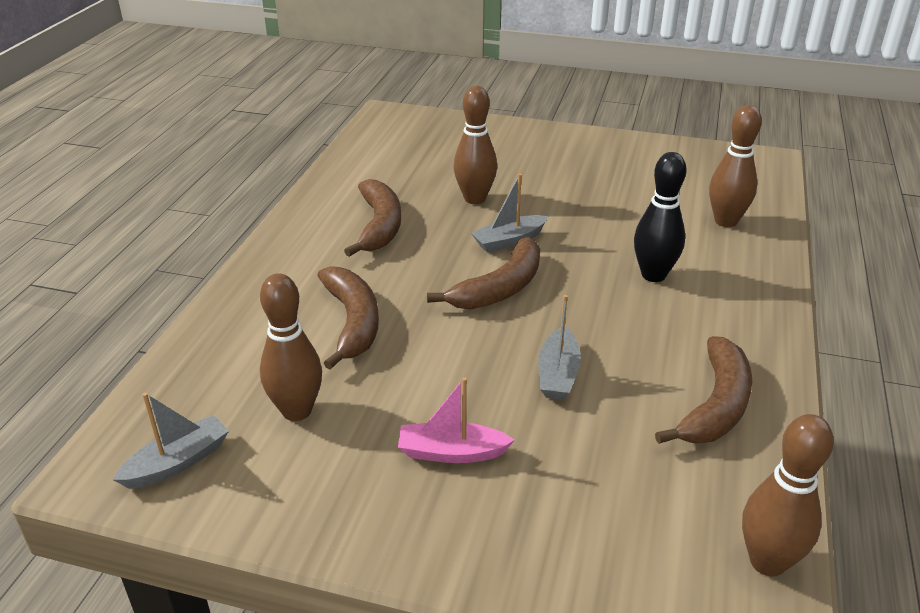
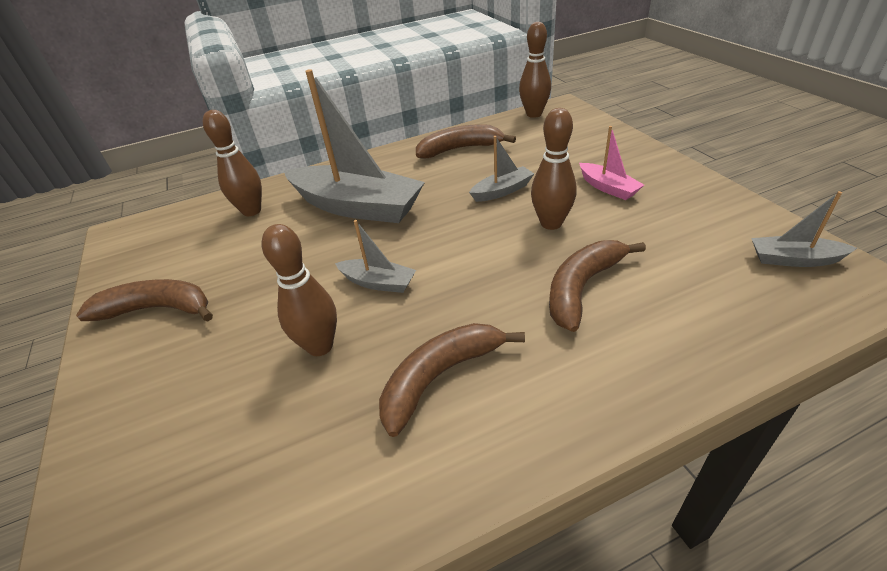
camera: 125 degrees left, 5 degrees up
(297, 411) = (683, 249): brown bowling pin -> brown bowling pin (551, 223)
(500, 288) = (448, 251): brown banana -> brown banana (157, 309)
(653, 275) = (357, 207): black bowling pin -> grey boat

